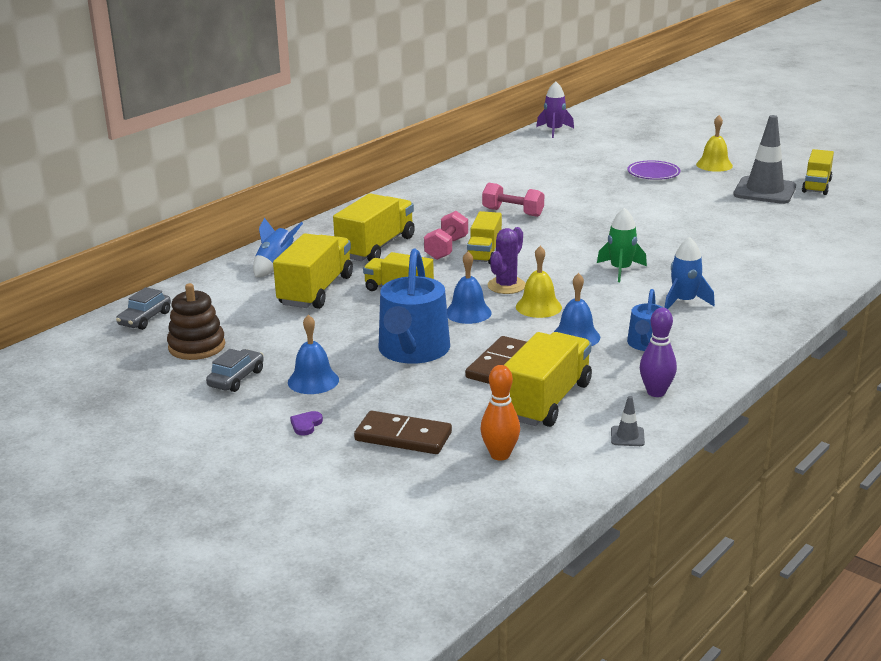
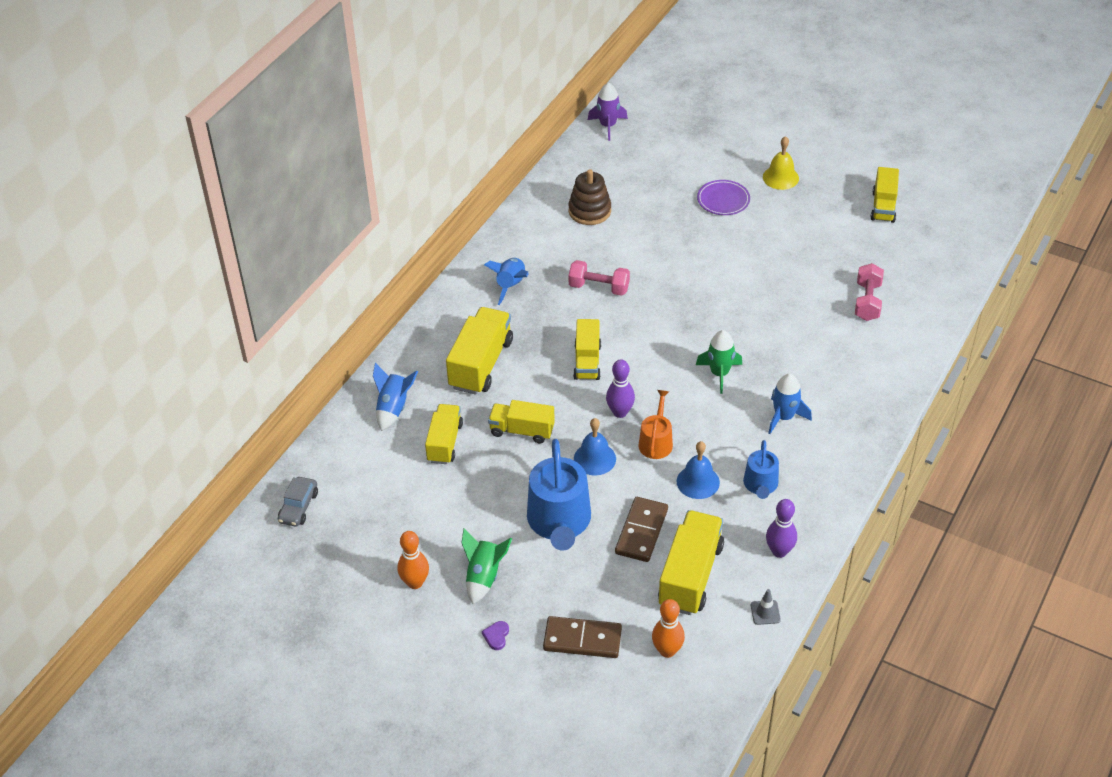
camera: 10 degrees left, 20 degrees up
(197, 346) = (363, 542): brown stacking toy -> brown stacking toy (589, 211)
(236, 378) = (415, 583): grey car -> orange bowling pin
(313, 381) = (484, 576): blue bell -> green rocket
(316, 291) = (445, 443): yellow truck -> yellow truck, size x0.65
(426, 206) = (511, 286): none -> blue rocket
(446, 248) = (549, 358): pink dumbbell -> pink dumbbell (867, 302)
(506, 286) = (620, 412): purple cactus -> purple bowling pin
(538, 307) = (656, 441): yellow bell -> orange watering can
(764, 191) = (835, 221): grey traffic cone -> none

